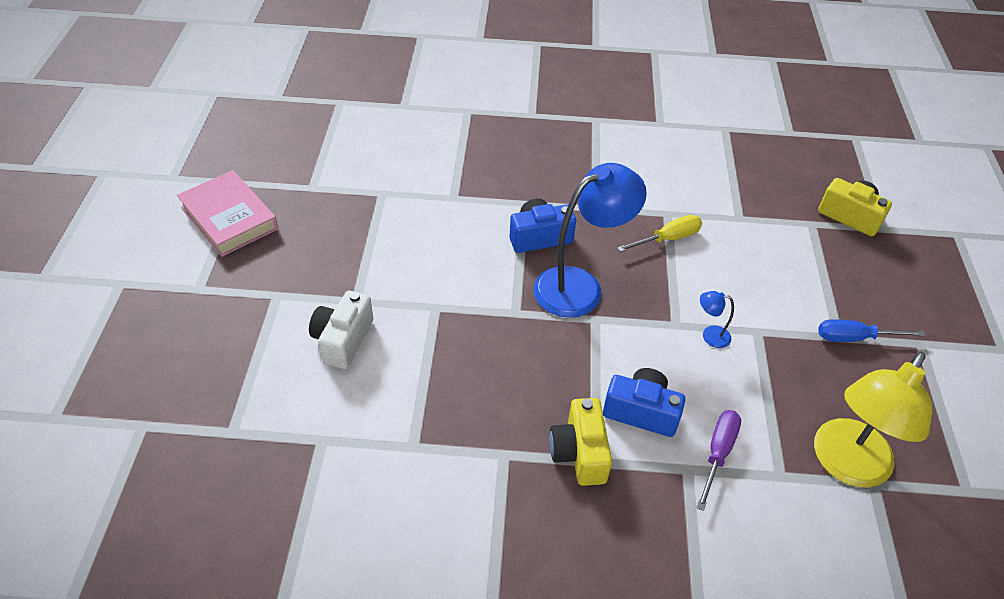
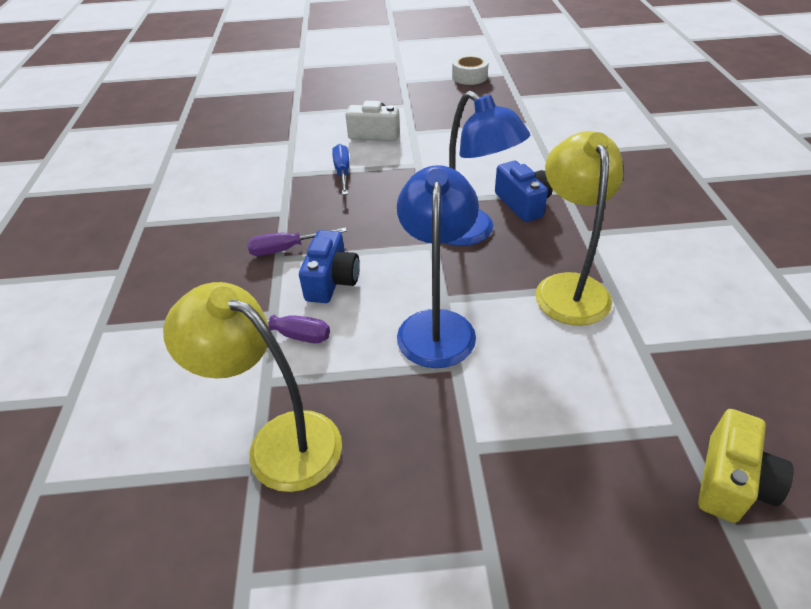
camera: 85 degrees right, 5 degrees down
(229, 218) = (469, 77): pink book -> white tape
(579, 453) = (286, 249): yellow camera -> purple screwdriver
(668, 238) = (568, 287): yellow screwdriver -> yellow lamp
(710, 335) = (436, 325): blue lamp -> blue lamp, size x2.48
(855, 338) = (475, 467): blue screwdriver -> blue screwdriver (342, 172)

